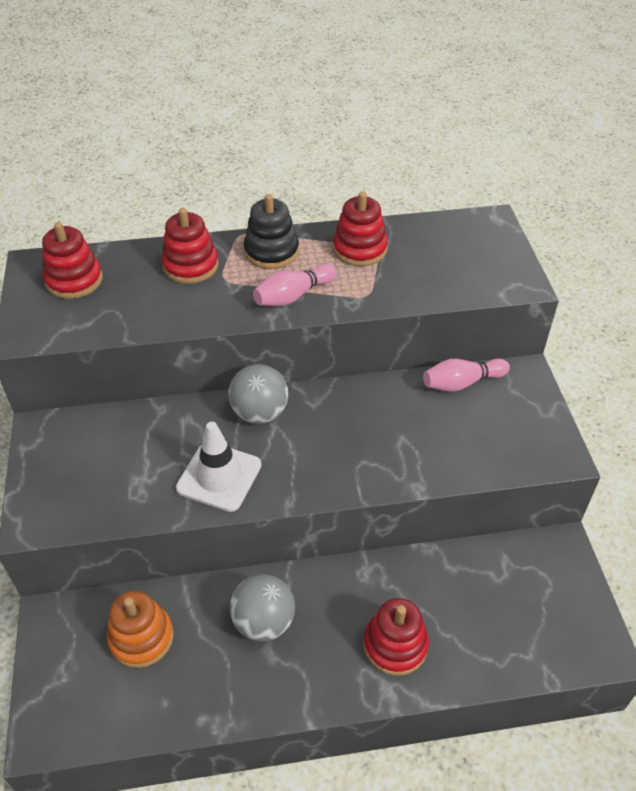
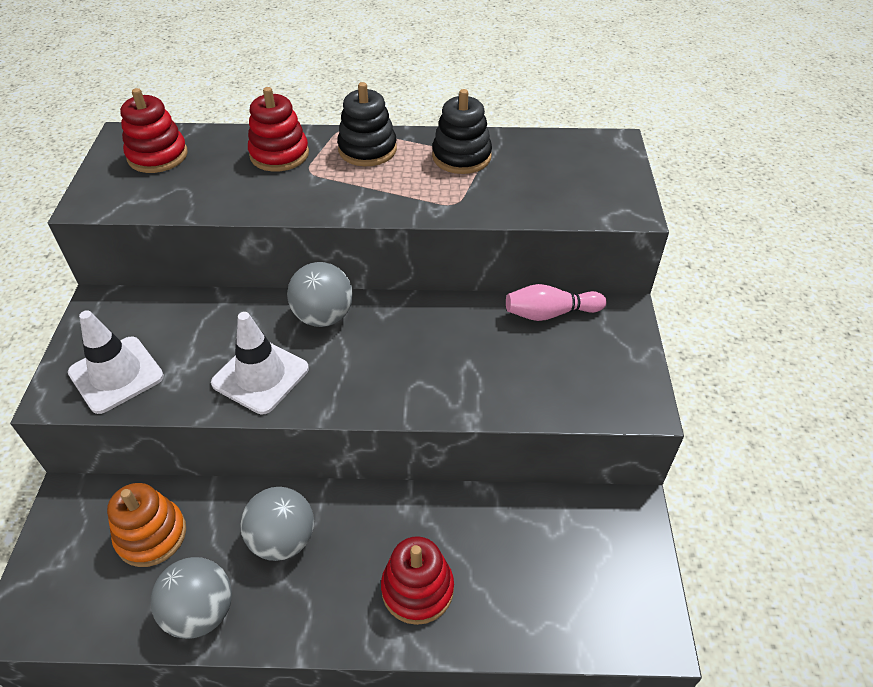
camera: 10 degrees right, 0 degrees up
(83, 494) = (116, 374): none -> white traffic cone
(208, 697) = (201, 612): none -> grey ball
(293, 296) = (375, 195): pink bowling pin -> none
(359, 249) = (461, 157): red stacking toy -> black stacking toy

